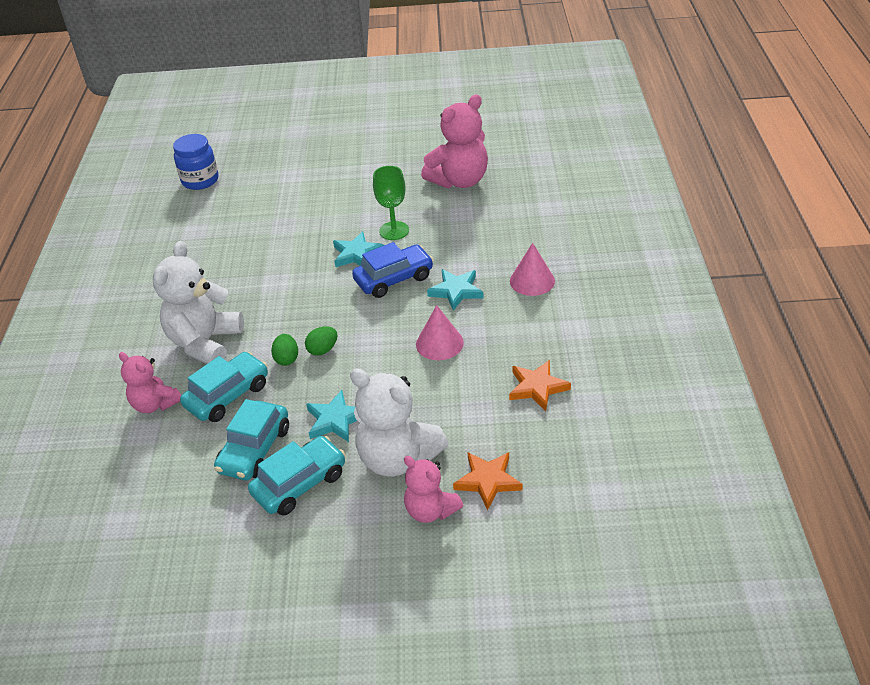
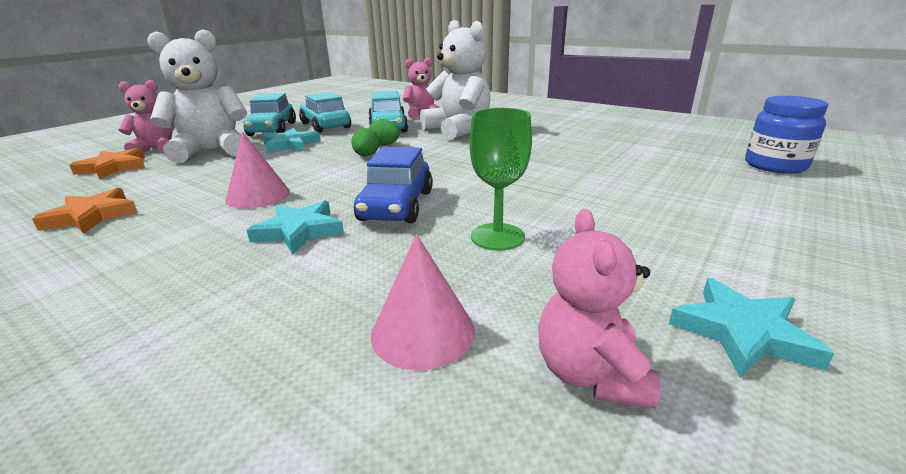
camera: 125 degrees right, 15 degrees down
(357, 254) = (482, 201): turquoise star -> turquoise star (742, 332)
(459, 181) = (590, 374): pink teddy bear -> pink teddy bear, size x0.60
(532, 281) = (183, 294): pink cone -> pink cone (423, 332)

